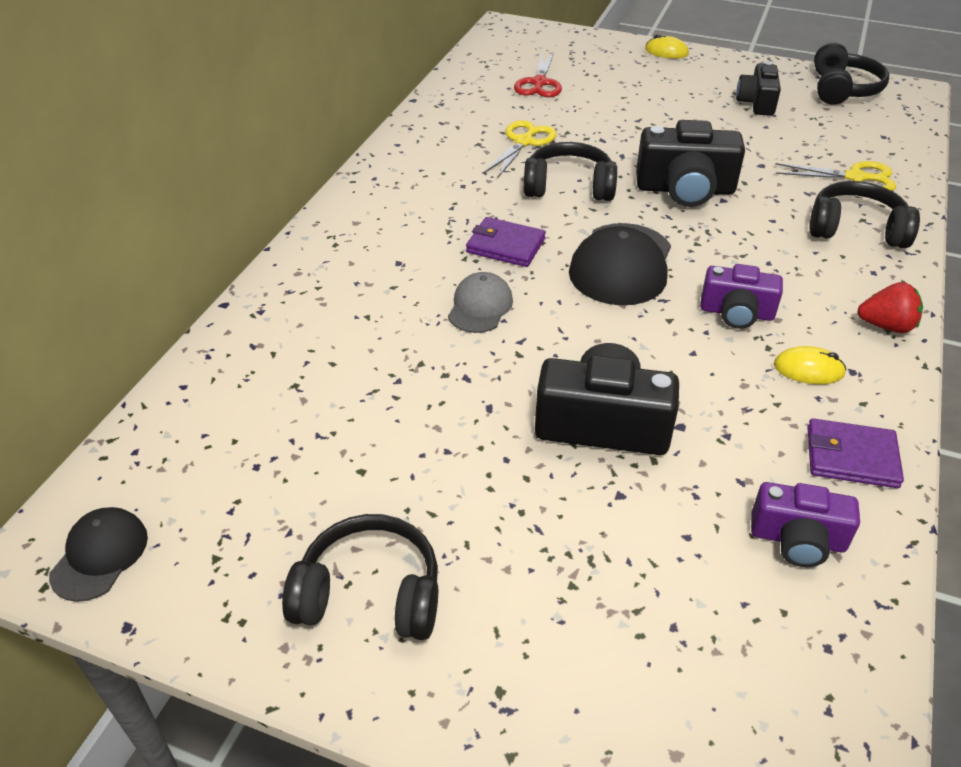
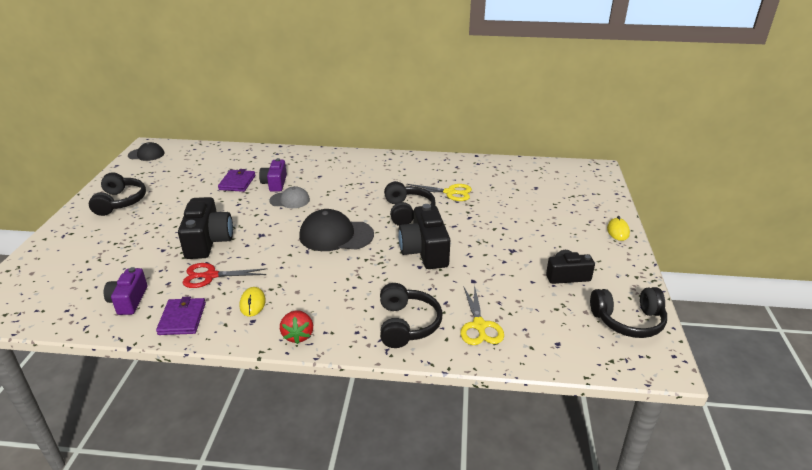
camera: 75 degrees right, 10 degrees down
(505, 245) = (342, 200): purple wallet -> purple wallet (237, 182)
(539, 83) = (527, 189): red scissors -> red scissors (210, 276)
(736, 313) = (300, 276): purple camera -> purple camera (275, 183)

